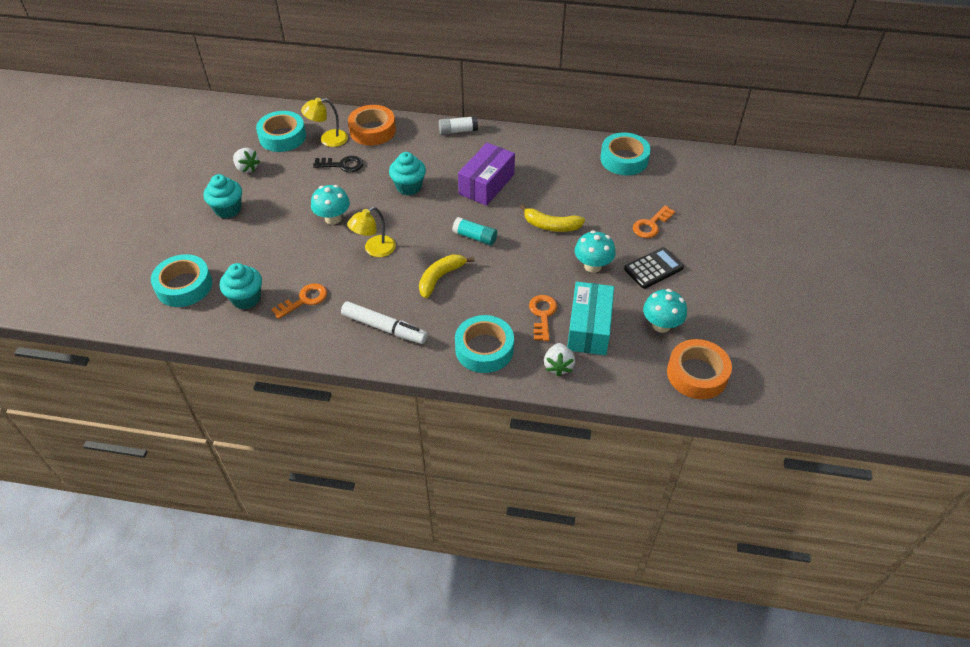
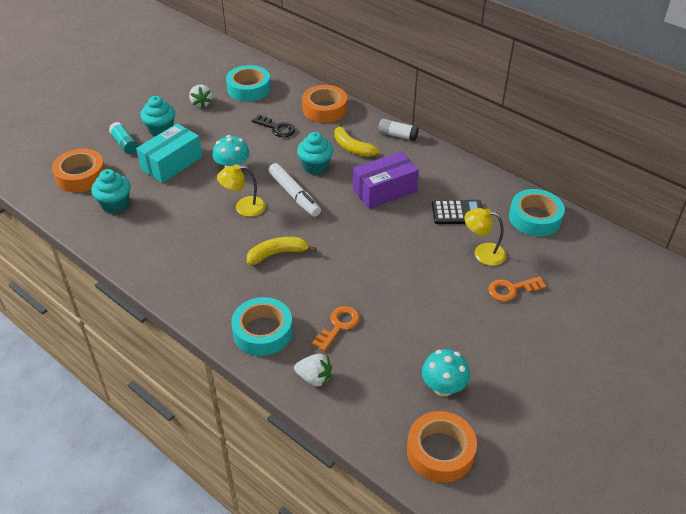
camera: 30 degrees right, 5 degrees down
(184, 286) = (81, 176): turquoise tape -> orange tape
(304, 300) = (156, 225): orange key -> none
(328, 139) = (282, 103): yellow lamp -> yellow lamp (482, 253)
(384, 328) = (197, 275): white marker -> white marker (294, 195)
(475, 237) = (336, 232): turquoise glue stick -> turquoise glue stick (125, 144)
(551, 226) = (413, 250): yellow banana -> yellow banana (352, 147)
(558, 366) = (314, 378): white strawberry -> white strawberry turned 105 degrees counterclockwise
(589, 328) = (371, 357): turquoise box -> turquoise box (172, 163)
(592, 266) = (422, 303): turquoise mushroom -> none
(653, 268) = (480, 331): black calculator -> black calculator (457, 213)

